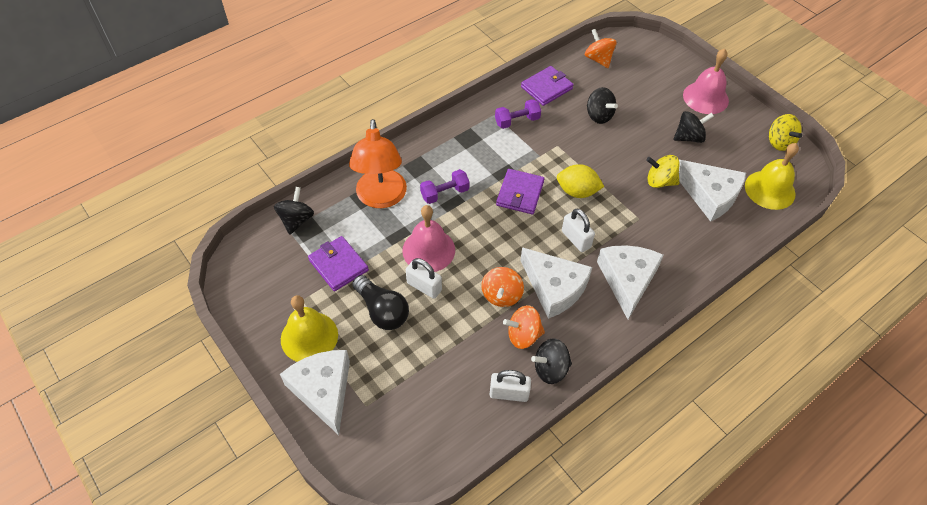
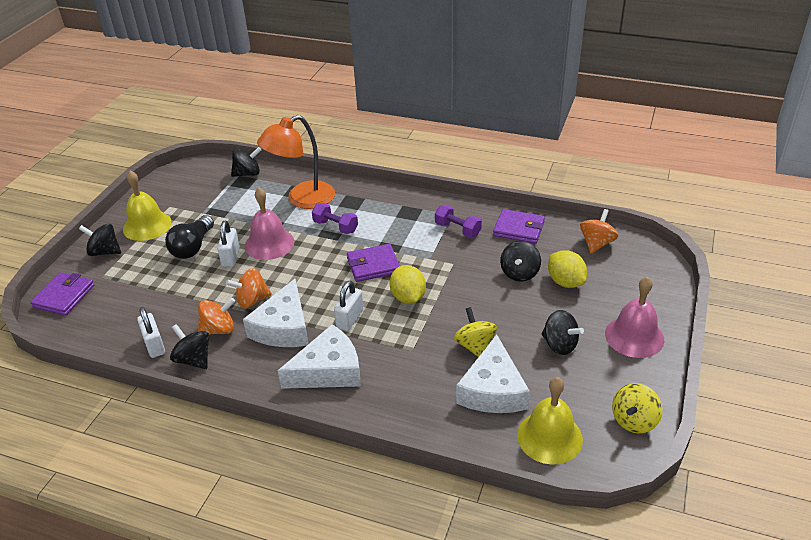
camera: 60 degrees right, 15 degrees down
(323, 390) = (105, 252): white cheese -> black spinning top
(338, 265) = (221, 209): purple wallet -> purple wallet (64, 296)
(523, 335) = (219, 329): orange spinning top -> orange spinning top turned 105 degrees clockwise
(627, 98) = (565, 282): none -> yellow lemon

